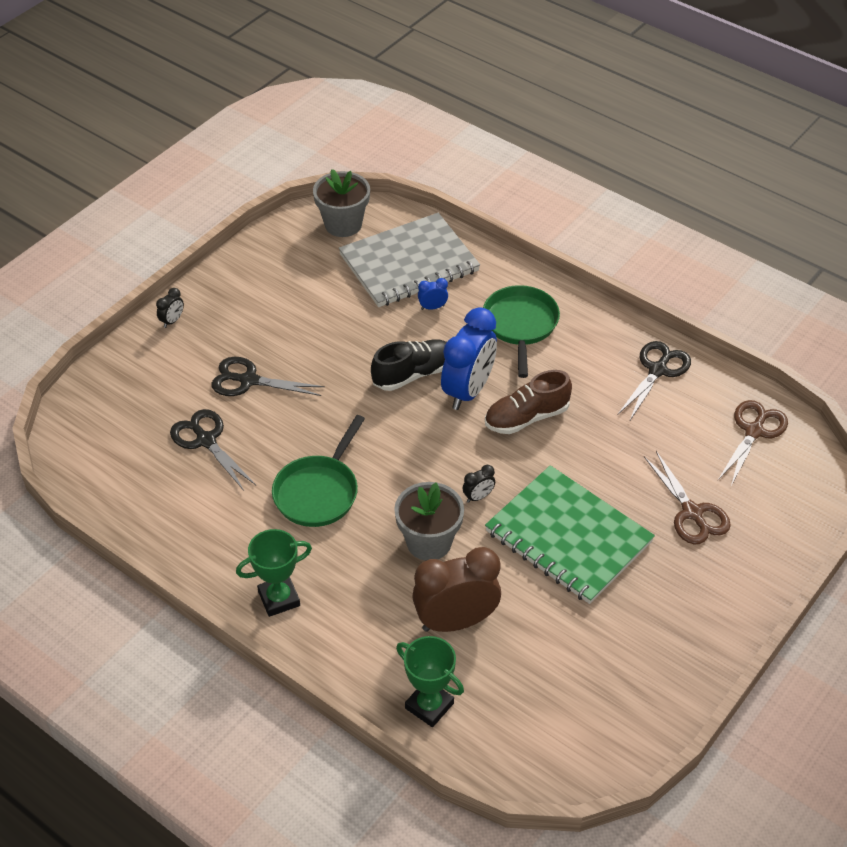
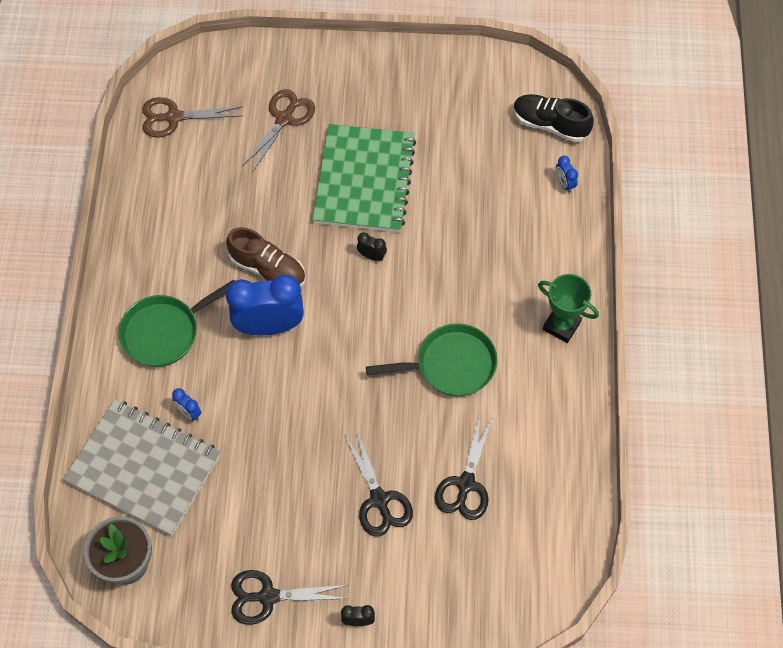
camera: 125 degrees left, 15 degrees up
(413, 374) = (279, 377): black shoe -> black shoe (550, 124)
(429, 542) = (437, 262): grey flower pot -> none
(429, 706) = (564, 184): green trophy -> blue clock
(455, 621) = (489, 207): brown clock -> none
(657, 370) = (150, 208): black scissors -> black scissors (268, 596)

